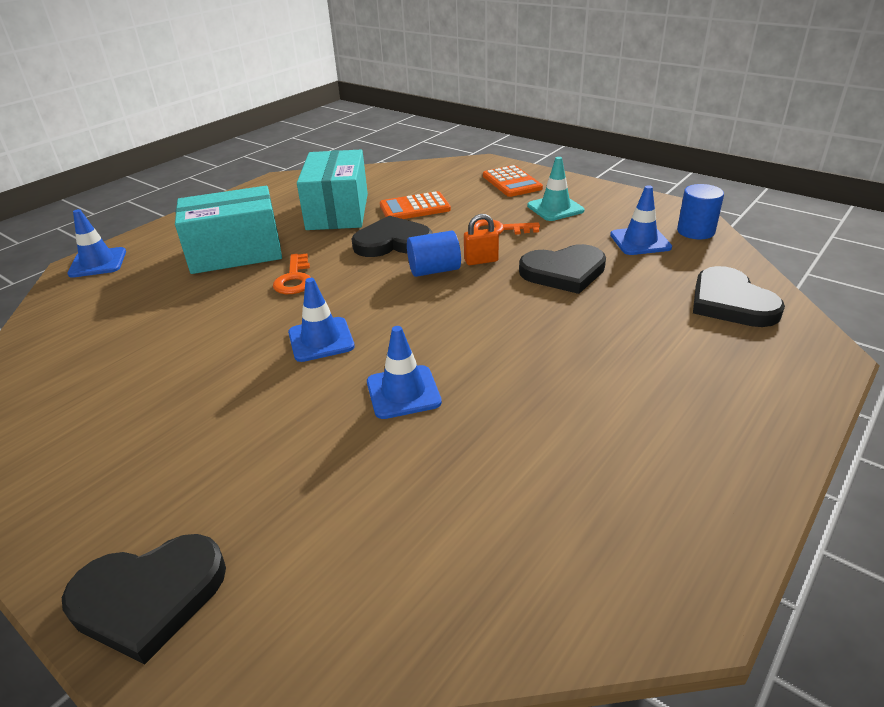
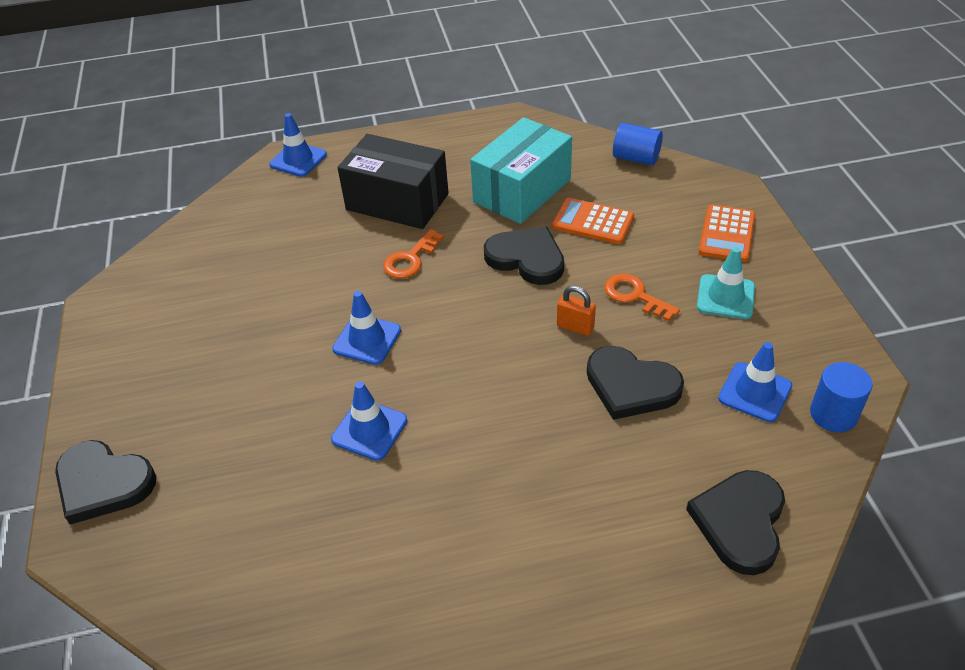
camera: 40 degrees right, 10 degrees up
(236, 253) = (397, 202): turquoise box -> black box
(434, 270) = (524, 315): blue cylinder -> blue cylinder (636, 158)

